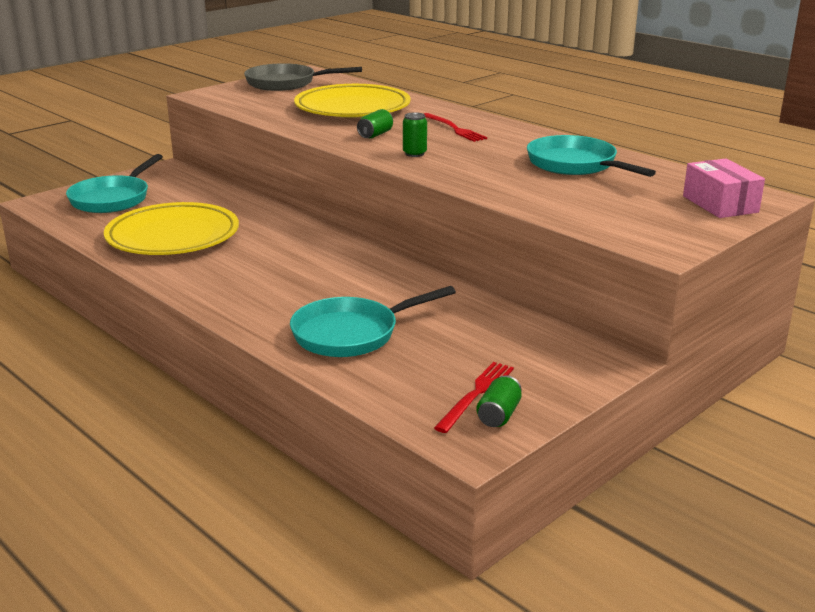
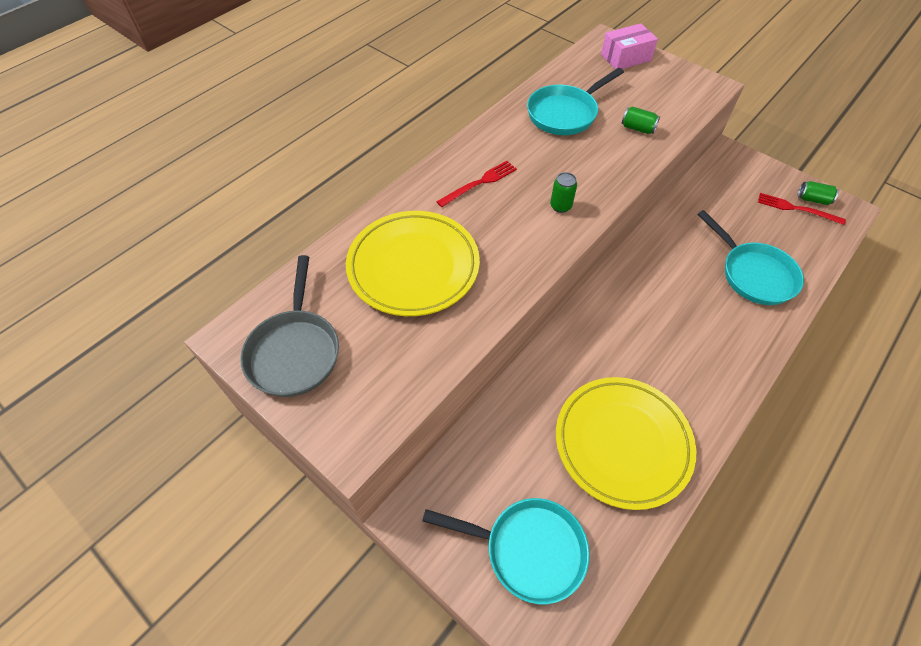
camera: 95 degrees left, 30 degrees up
(375, 135) = (508, 238): green can -> green can (637, 128)

